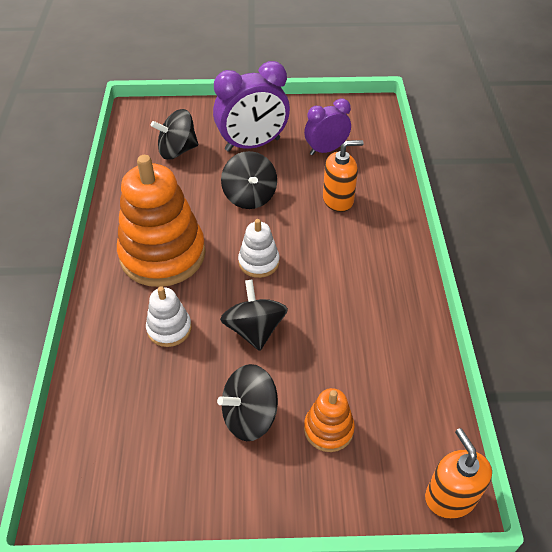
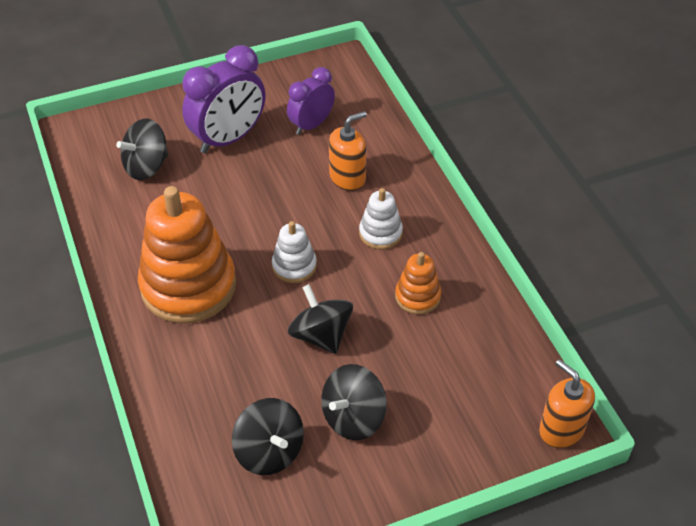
camera: 20 degrees left, 0 degrees up
(169, 328) = (233, 359): white stacking toy -> white stacking toy (380, 233)
(250, 196) = (252, 198): black spinning top -> black spinning top (269, 451)
(328, 429) = (432, 406): orange stacking toy -> orange stacking toy (417, 296)

